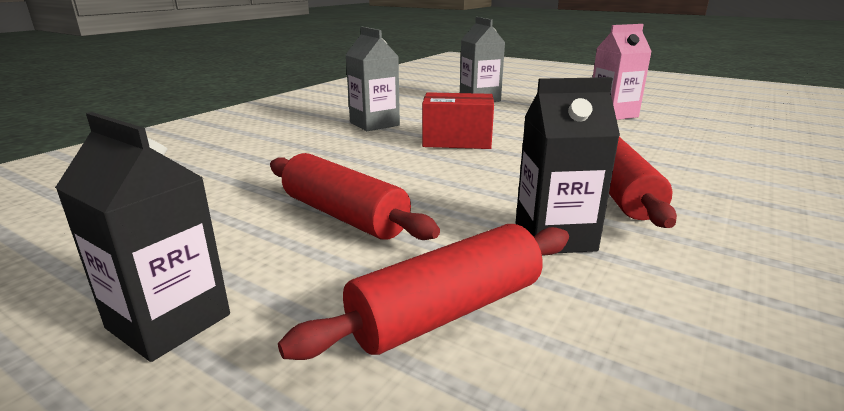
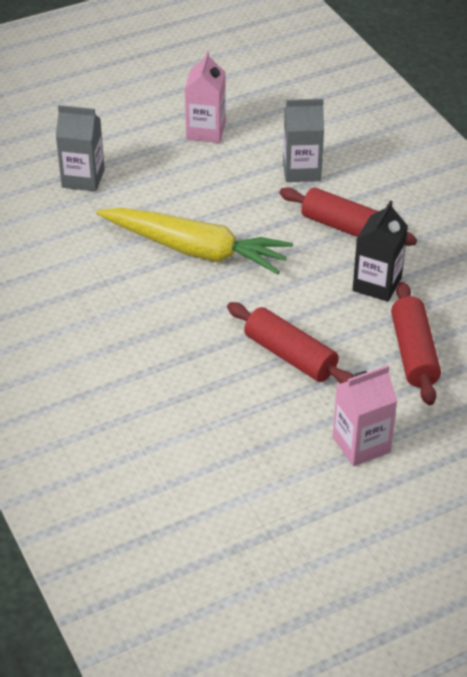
camera: 60 degrees left, 20 degrees up
(169, 321) = (361, 444): black carton -> pink carton
(344, 216) = (290, 356): red rolling pin -> red rolling pin turned 60 degrees clockwise
(374, 124) = (105, 279): grey carton -> grey carton (301, 171)
(457, 141) = (195, 250): red box -> yellow carrot

